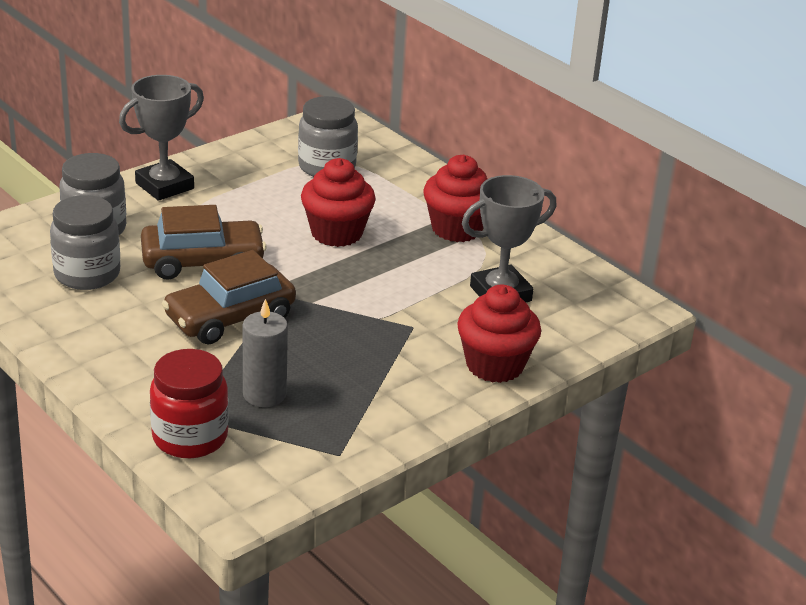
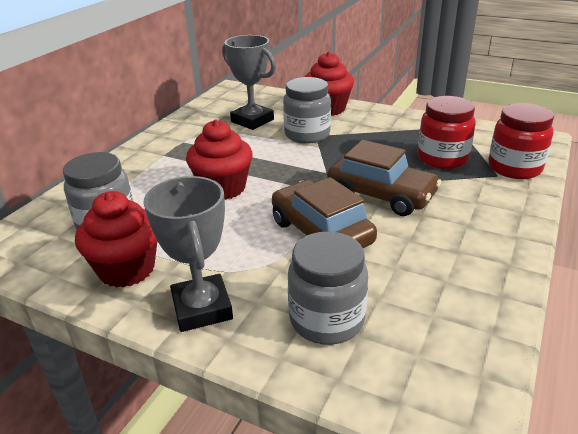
camera: 110 degrees left, 0 degrees up
(87, 274) = (406, 287): grey jar -> grey jar (307, 135)
(164, 186) = (202, 308): grey trophy -> grey trophy turned 45 degrees clockwise
(264, 394) = (442, 158): grey candle -> red jar
(456, 229) = (181, 148): red cupcake -> red cupcake (127, 269)

